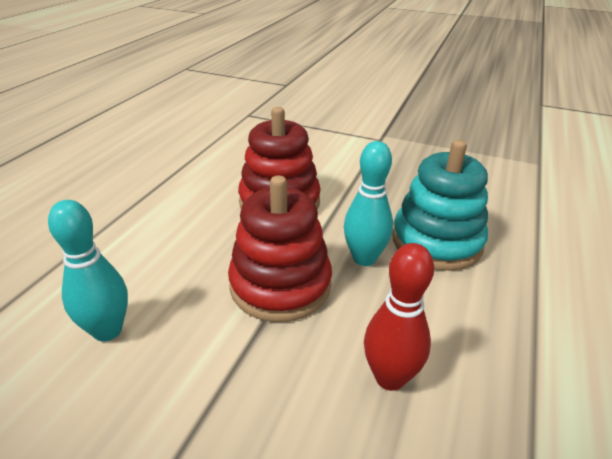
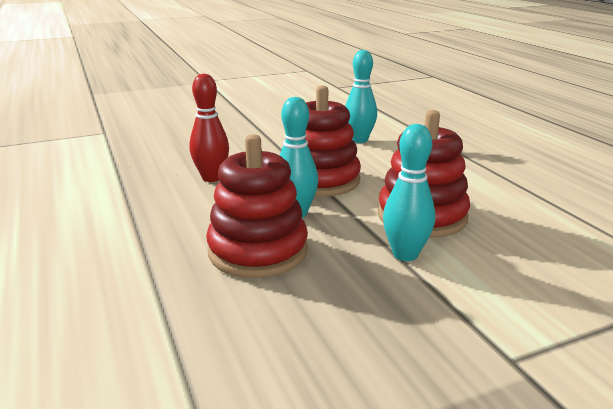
camera: 135 degrees right, 10 degrees down
(342, 188) = (405, 254): none -> turquoise bowling pin
(436, 242) = (258, 251): turquoise stacking toy -> red stacking toy

